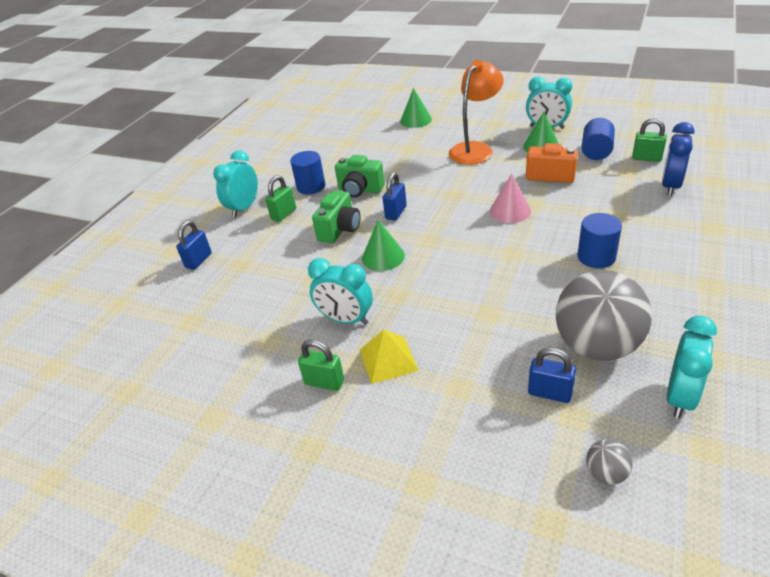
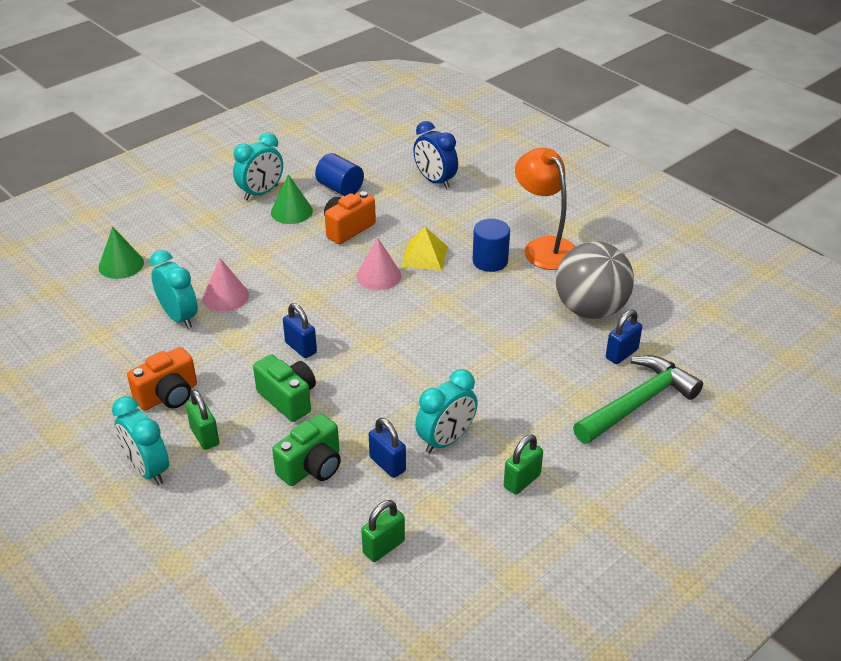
camera: 70 degrees left, 0 degrees up
(198, 260) = (225, 539): blue padlock -> blue padlock (387, 464)
(311, 186) = (168, 396): blue cylinder -> orange camera
(360, 190) = (224, 359): green camera -> green camera (312, 467)
(383, 257) = (370, 383): green cone -> none
(388, 359) = (522, 429): yellow pyramid -> yellow pyramid (424, 256)
(421, 164) = (225, 296): none -> pink cone
(475, 149) = (243, 250): orange lamp -> orange lamp (544, 247)
(485, 431) = (638, 403): none -> green hammer
(606, 473) = (706, 361): grey ball -> none
(646, 158) = (382, 170): green padlock -> green padlock (383, 547)
(680, 397) = (663, 298): turquoise clock -> turquoise clock (179, 317)

